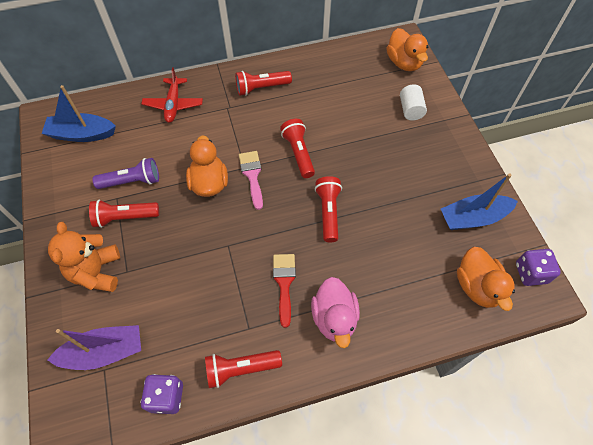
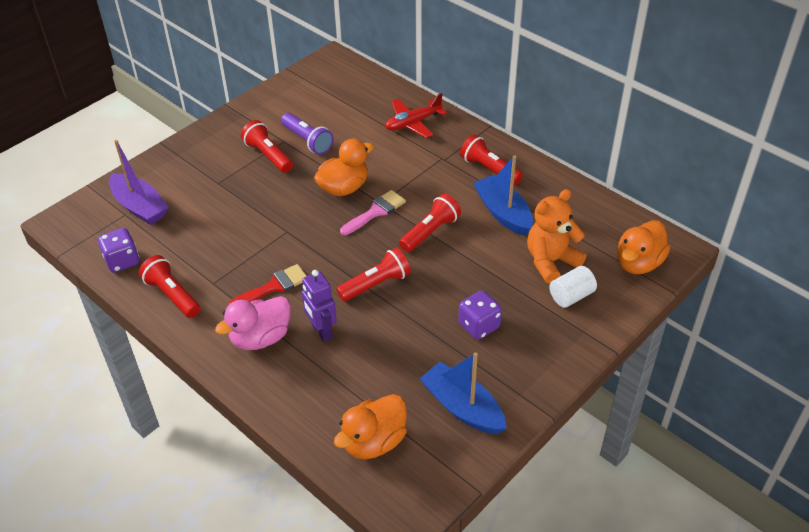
camera: 60 degrees right, 15 degrees down
(82, 134) = (332, 88): blue boat -> blue boat (503, 213)
(97, 272) = (206, 166): orange teddy bear -> orange teddy bear (551, 262)
(353, 271) = (321, 331): none -> purple robot
(530, 273) = (427, 487): purple dice -> purple dice (479, 326)

